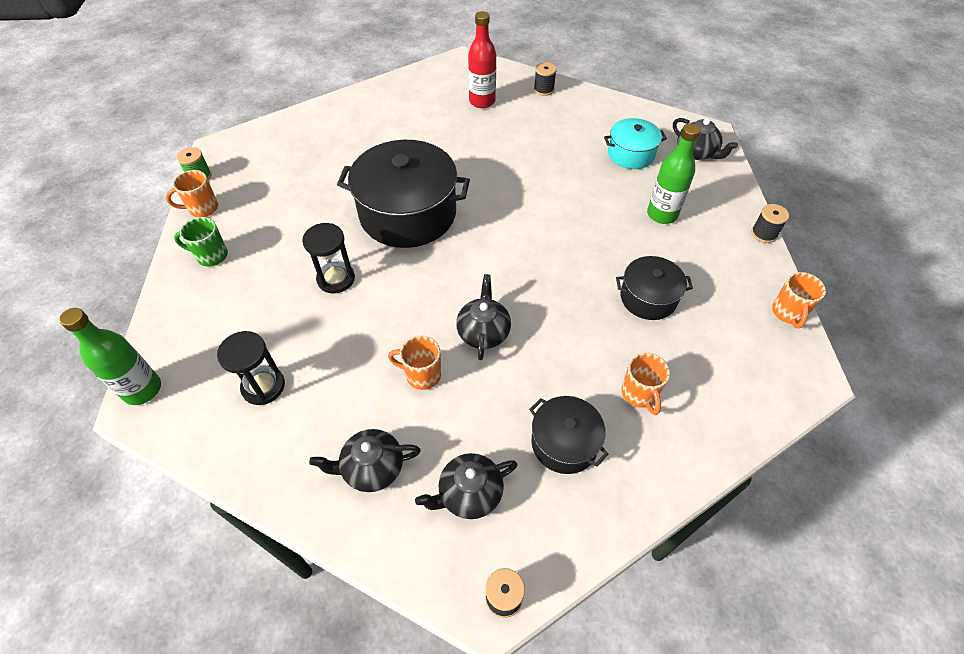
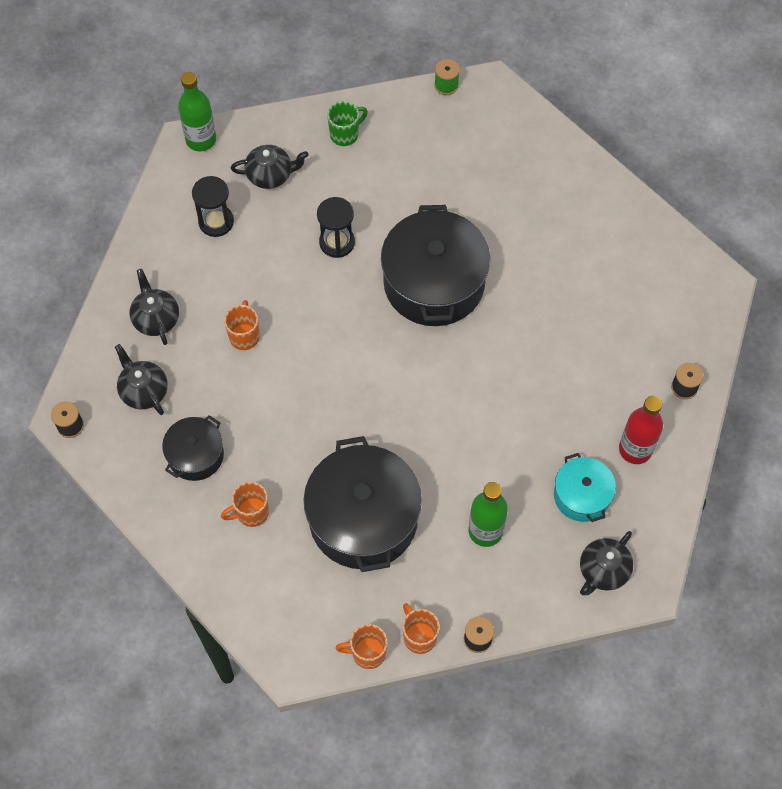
camera: 80 degrees right, 10 degrees up
(202, 208) = (402, 105): orange mug -> orange mug (419, 636)
(211, 256) = (345, 134): green mug -> green mug turned 60 degrees clockwise
(482, 101) = (640, 321): red bottle -> red bottle (635, 449)
(483, 332) = (297, 377): black teapot -> black teapot (270, 175)
(648, 298) = (363, 518): black pot -> black pot, size x1.89

